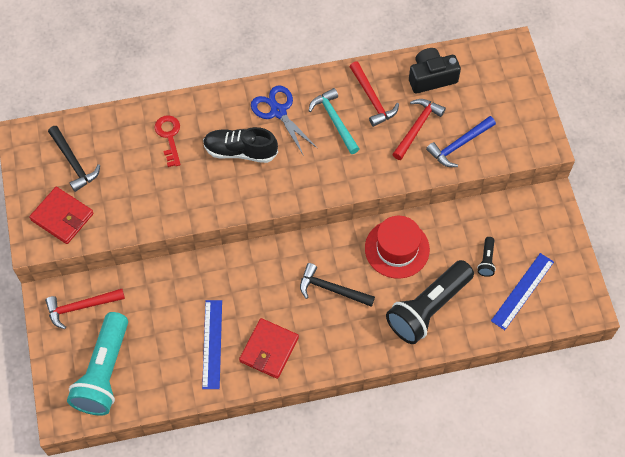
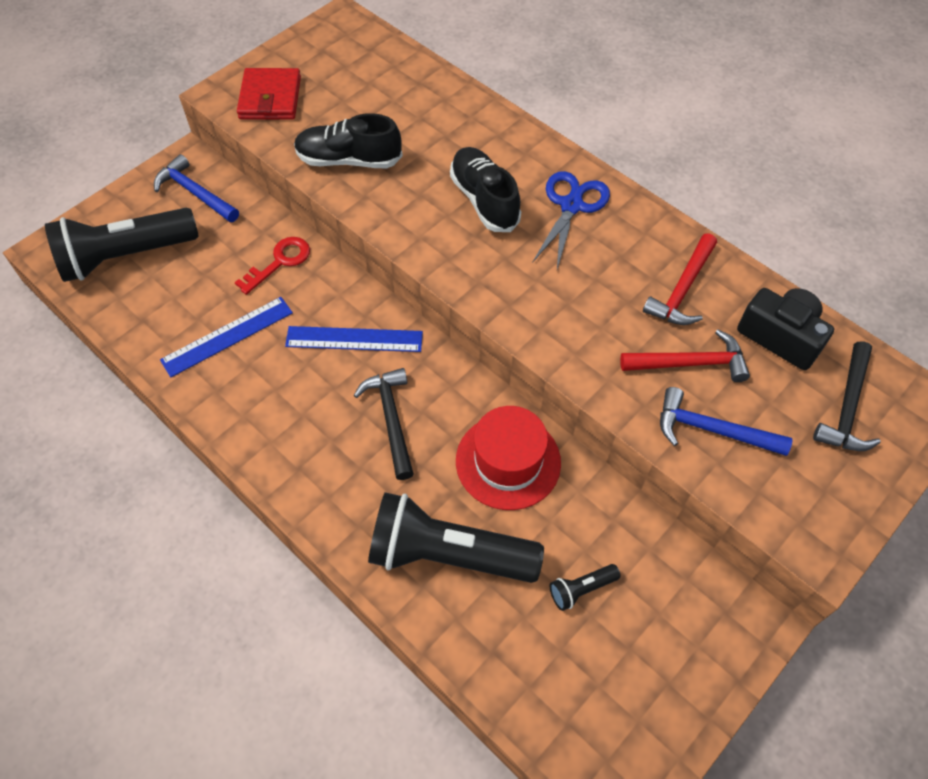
camera: 55 degrees right, 5 degrees down
(73, 163) = (344, 72): black hammer -> black hammer (847, 407)
(81, 307) = (195, 193): red hammer -> blue hammer
(104, 372) = (126, 256): turquoise flashlight -> black flashlight
(153, 202) = (349, 160): none -> black shoe
(169, 137) = (445, 128): red key -> red key (279, 262)
(269, 349) = (258, 399): red wallet -> none
(334, 120) = (613, 267): turquoise hammer -> none
(522, 291) = (572, 672): blue ruler -> blue ruler (354, 339)

